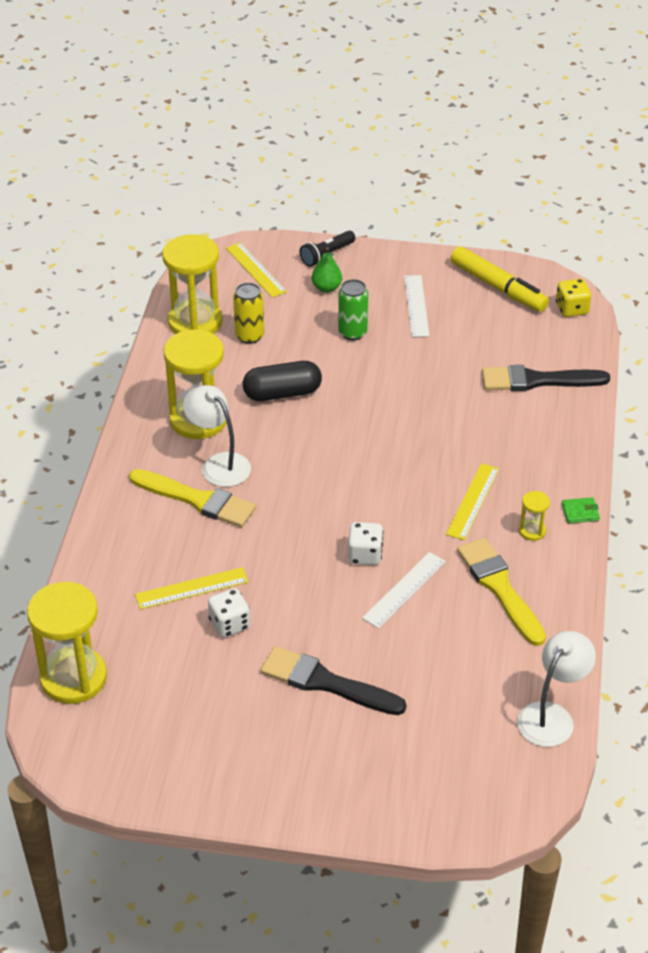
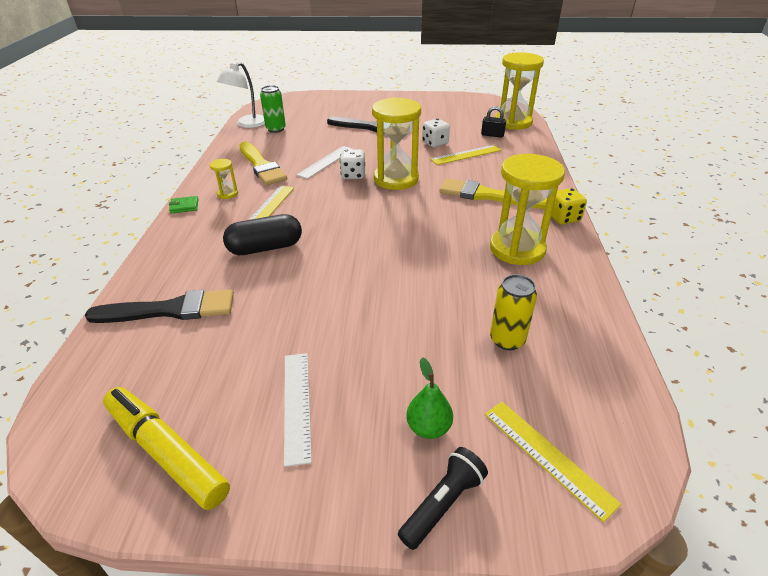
camera: 175 degrees right, 5 degrees down
(128, 640) = (492, 135): none -> black padlock
(195, 322) = (584, 354): yellow hourglass -> yellow hourglass (396, 179)
(219, 464) = (481, 218): white lamp -> none
(282, 393) = (446, 277): black capsule -> black capsule (265, 248)
(352, 333) = (381, 354): green can -> green can (276, 129)
(571, 309) = (73, 417): yellow dice -> yellow dice (563, 218)

